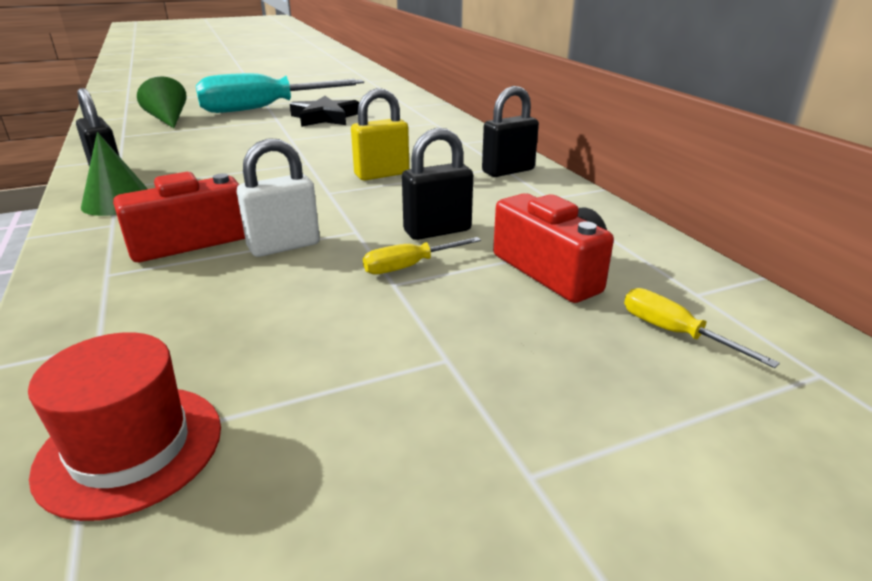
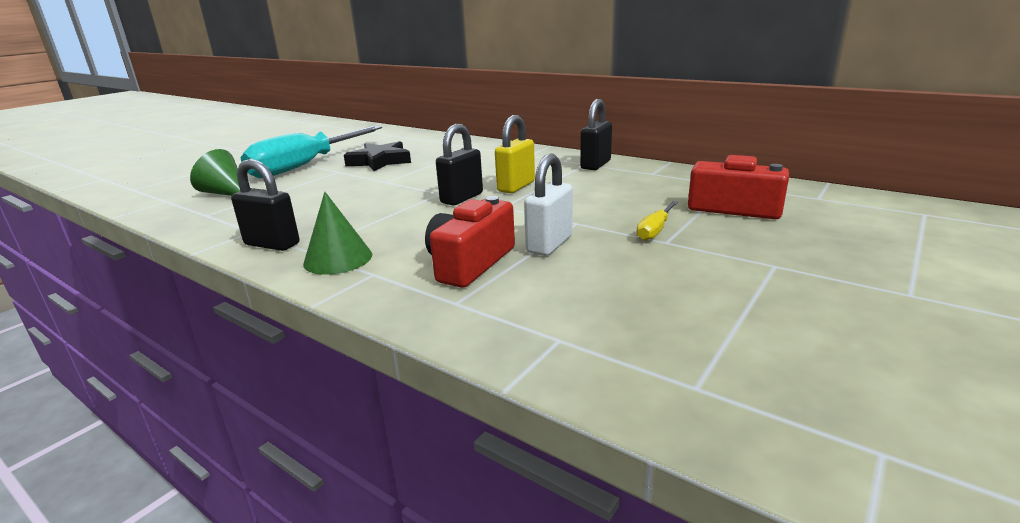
camera: 30 degrees left, 5 degrees down
(130, 448) = (716, 372): red hat -> none
(437, 231) = (628, 208): black padlock -> black padlock (462, 198)
(674, 333) = (843, 217): yellow screwdriver -> none

